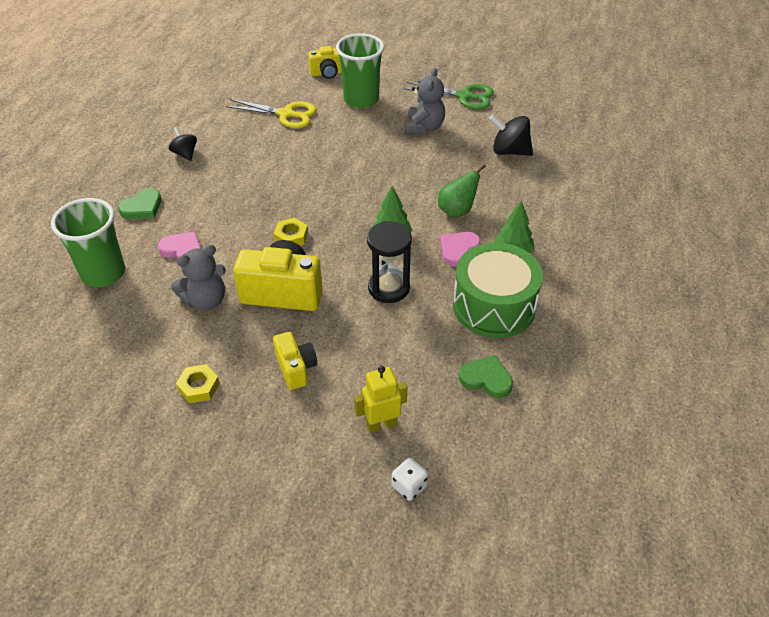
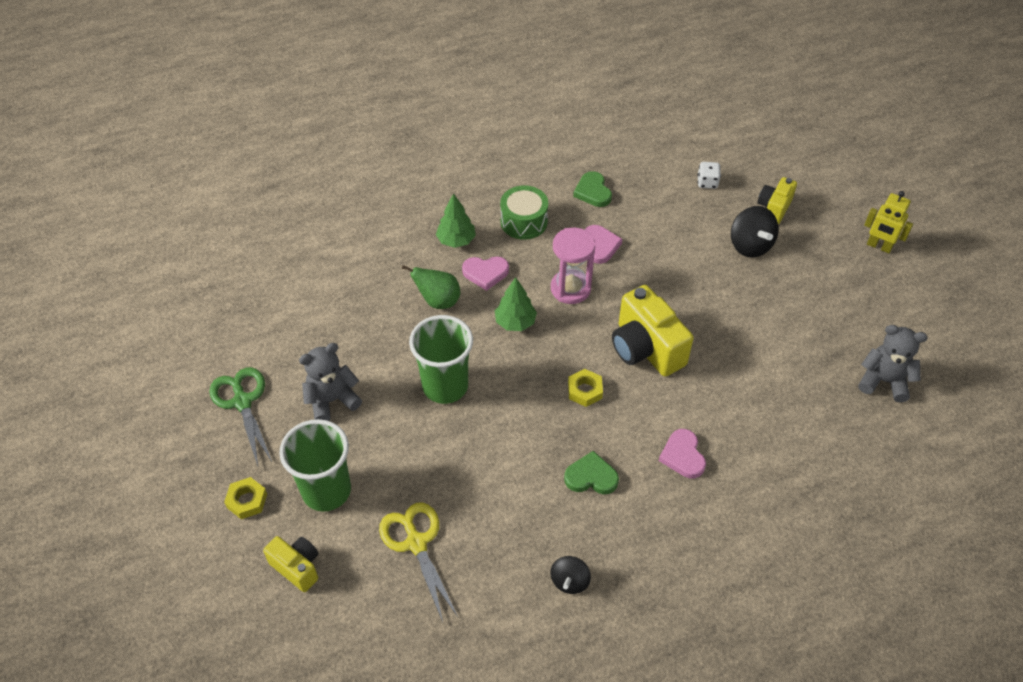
camera: 130 degrees left, 5 degrees up
(103, 273) = (768, 490): green cup -> green cup (445, 386)
(142, 207) = (674, 541): green heart -> green heart (591, 477)
(199, 387) = (774, 329): yellow nut -> yellow nut (247, 501)
(206, 300) = (708, 391): grey teddy bear -> grey teddy bear (883, 381)
(296, 368) = (698, 289): yellow camera -> yellow camera (774, 208)
(381, 424) = (684, 219): yellow robot -> yellow robot (879, 246)
(388, 288) = (570, 289): black hourglass -> pink hourglass
(414, 337) = (600, 246): none -> pink heart
(494, 306) = (524, 222): green drum -> green drum, size x0.64
(509, 151) = (315, 313): black spinning top -> black spinning top (750, 245)

